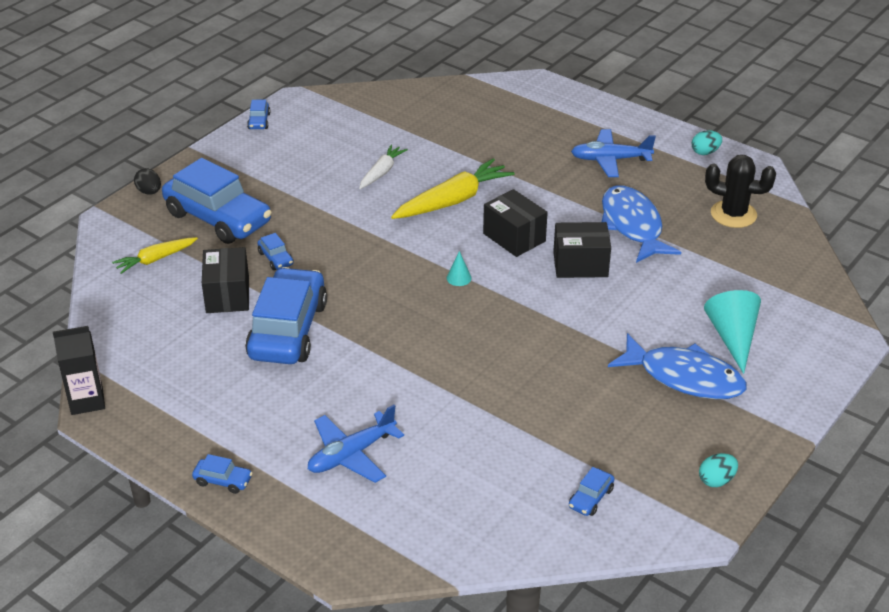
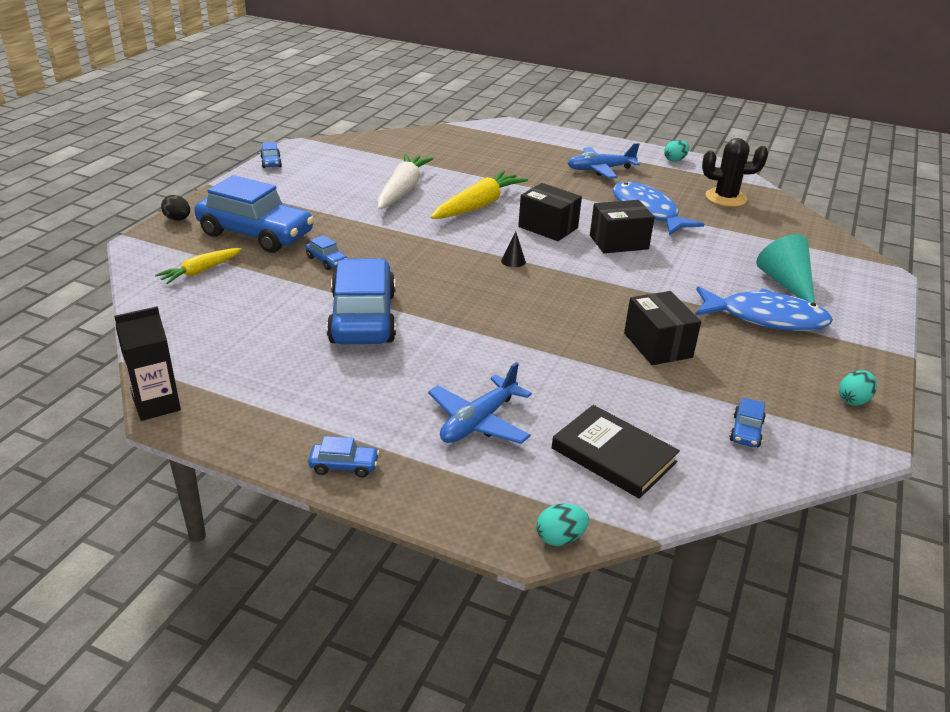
camera: 15 degrees left, 5 degrees down
(227, 295) = (287, 294): black box -> black box (657, 345)
(375, 572) = (560, 538): none -> turquoise egg
(381, 172) = (402, 190): white carrot -> white carrot, size x1.70
(456, 504) = (613, 455): none -> black book
(459, 278) = (513, 261): turquoise cone -> black cone

